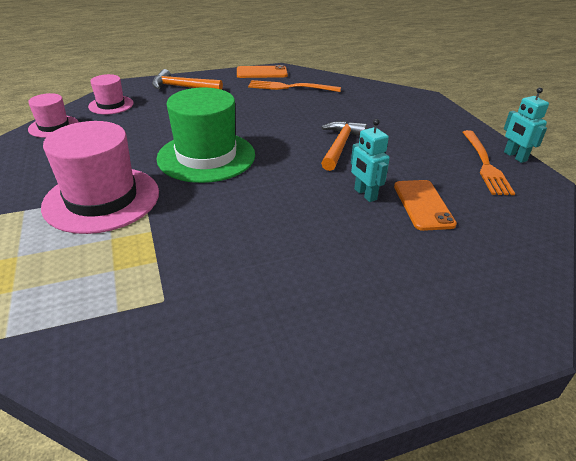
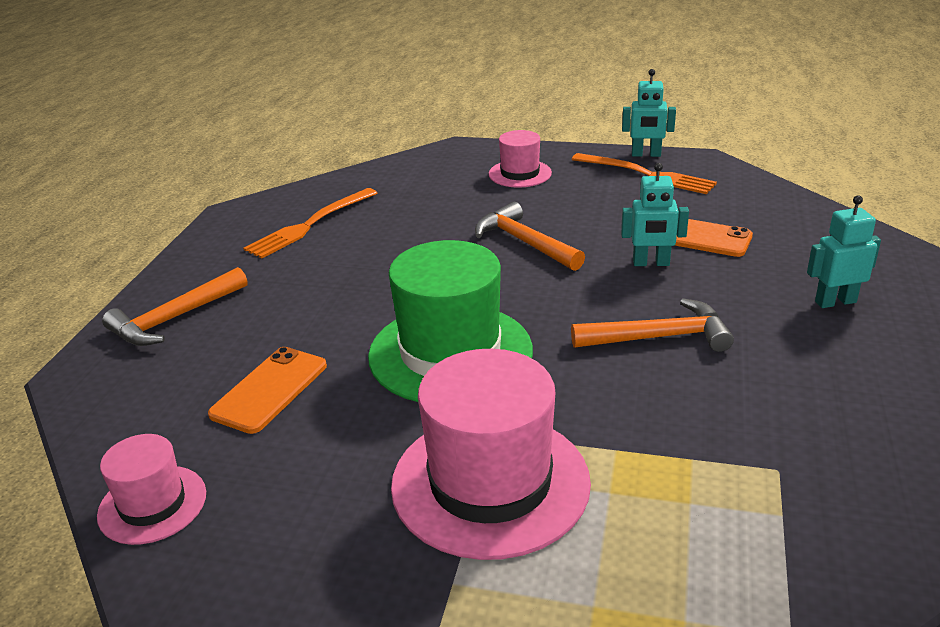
camera: 55 degrees left, 5 degrees down
(111, 105) = (144, 413): pink hat -> pink hat (520, 173)
(262, 72) = (224, 232): orange phone -> orange phone (269, 390)
(278, 219) = (659, 337): none -> orange hammer
(400, 289) = (835, 302): none -> turquoise robot

